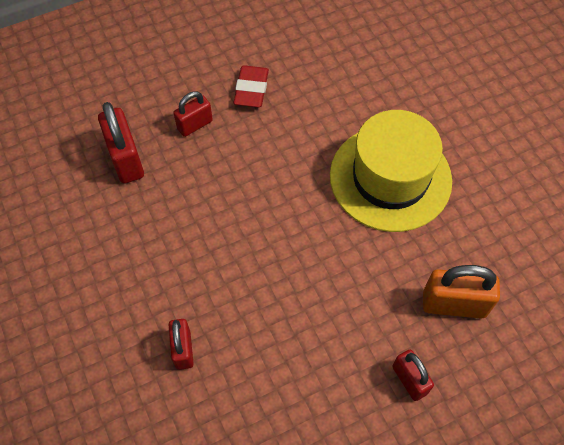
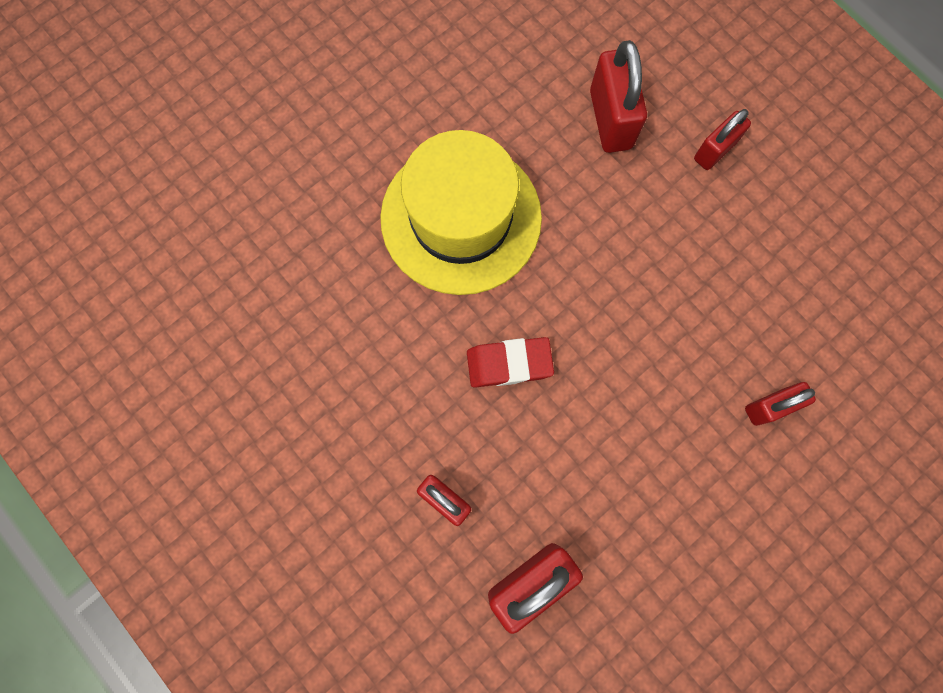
camera: 105 degrees left, 15 degrees up
(251, 89) = (362, 436): red eraser -> red eraser (509, 363)
(454, 304) = (610, 119): orange padlock -> red padlock

